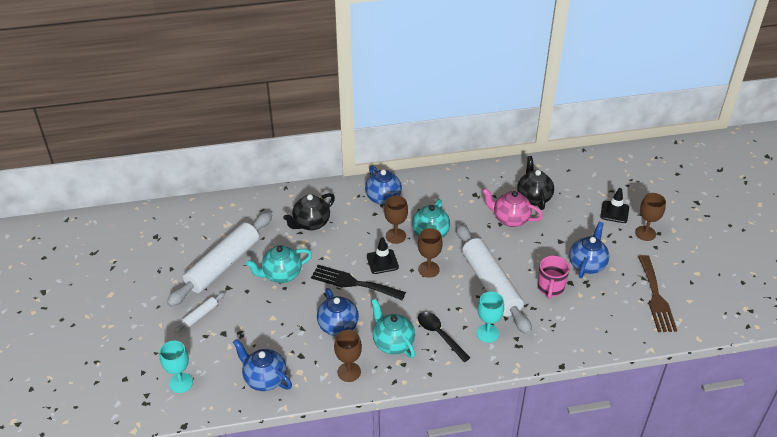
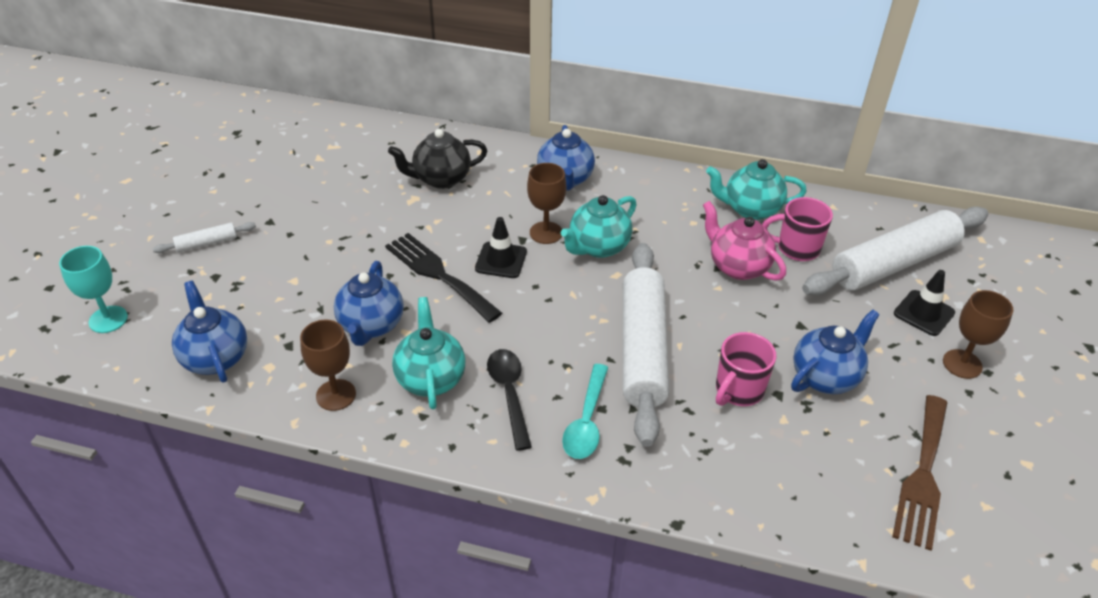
camera: 25 degrees right, 0 degrees up
(223, 265) = (287, 192): white rolling pin -> white rolling pin (894, 264)
(281, 275) = (350, 229): turquoise teapot -> turquoise teapot (750, 209)
(428, 269) = (561, 294): brown goblet -> none
(487, 333) = (586, 421): turquoise goblet -> turquoise spoon
(533, 197) = (796, 248): black teapot -> pink mug

